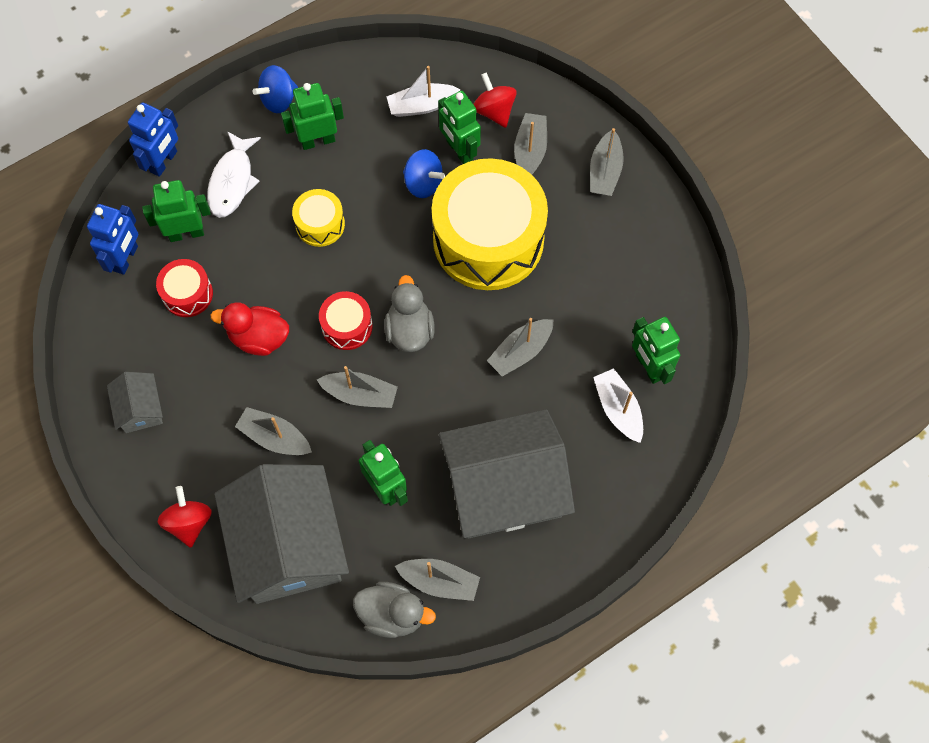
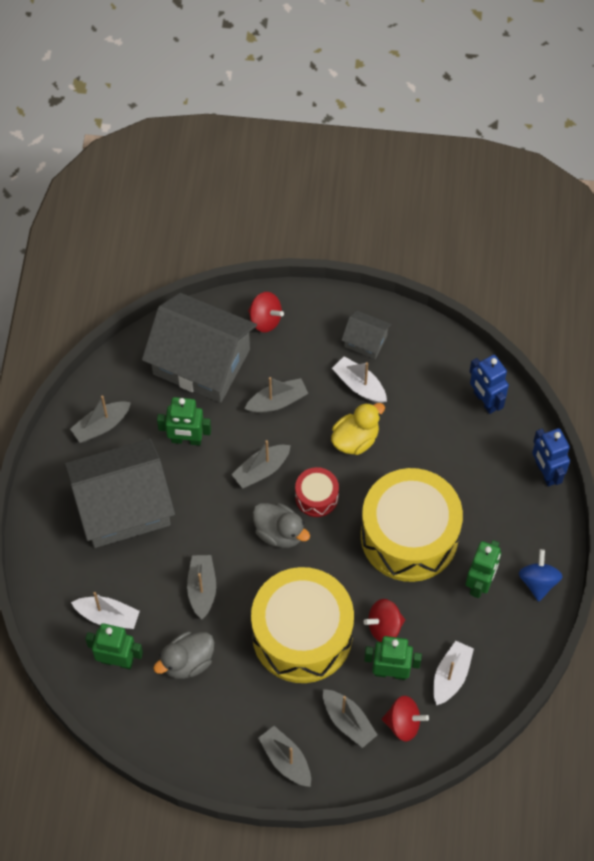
camera: 130 degrees right, 5 degrees down
(186, 233) = (474, 449): green robot -> none
(187, 294) = (425, 419): red drum -> none
(196, 377) = (359, 385): none -> white boat
(232, 181) = (492, 504): white fish -> none
(258, 338) = (355, 439): red duck -> yellow duck
(320, 224) = (409, 535): yellow drum -> yellow drum, size x2.25
(392, 614) = (107, 387): grey duck -> grey duck (187, 662)
(423, 183) = (384, 627): blue spinning top -> red spinning top
(504, 487) = (123, 506): grey house -> grey house turned 45 degrees clockwise

